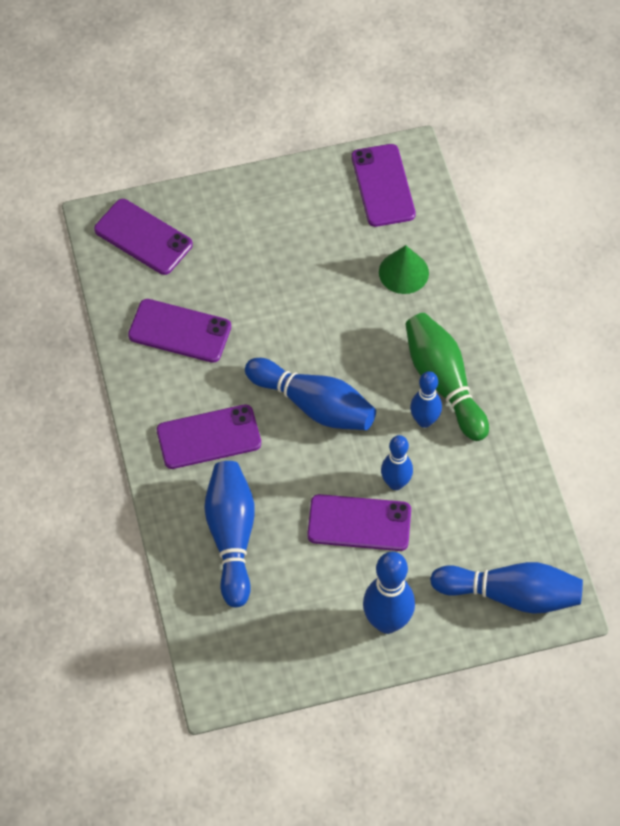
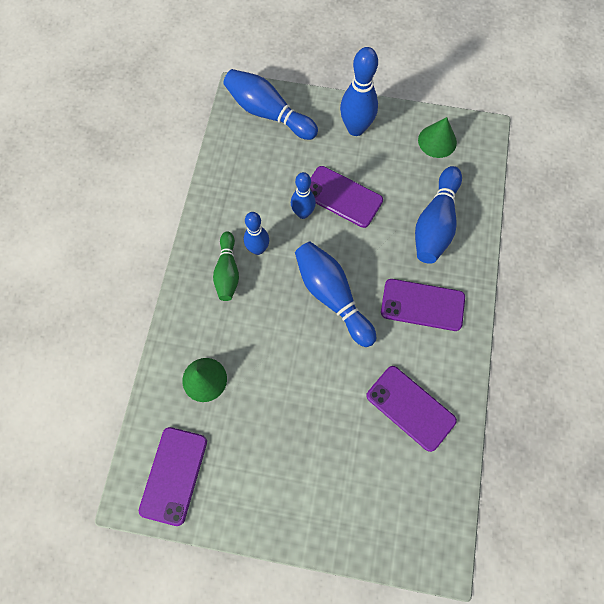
camera: 155 degrees left, 10 degrees up
(143, 237) = (407, 521): purple phone -> none
(273, 650) = (437, 141): none -> green cone
(444, 382) = (227, 272): green bowling pin -> green bowling pin, size x0.64

